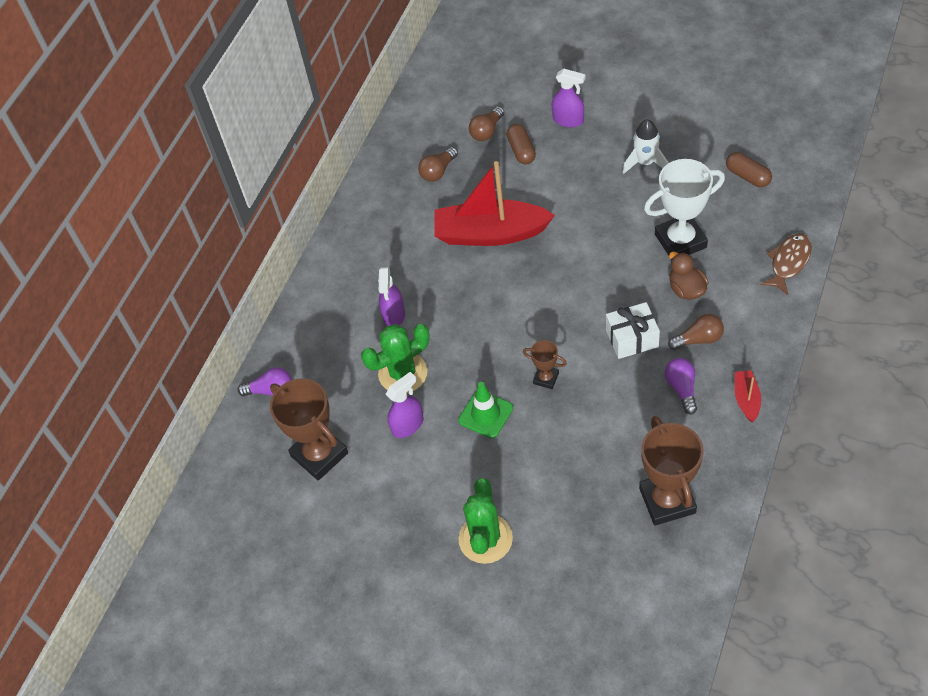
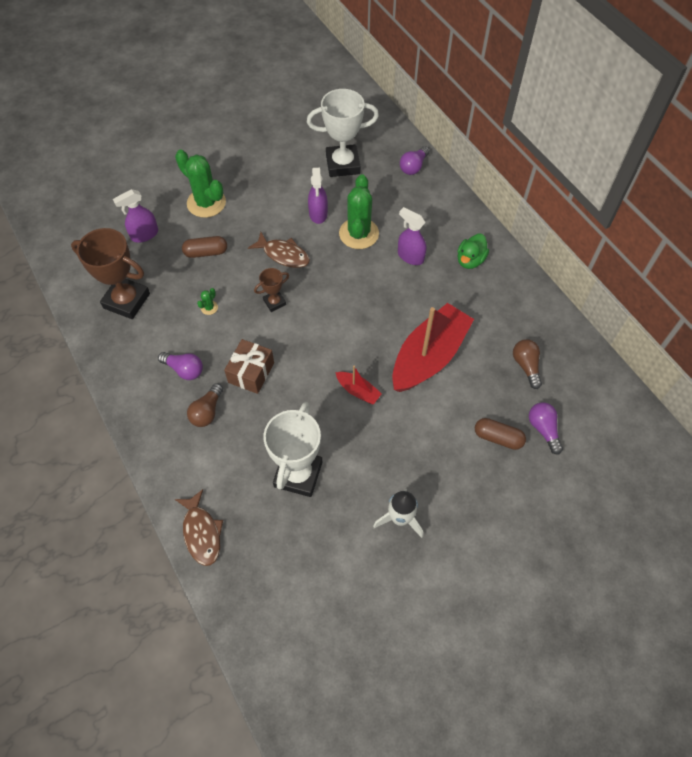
camera: 120 degrees right, 5 degrees up
(319, 454) = (343, 164): brown trophy -> white trophy
(358, 270) = (470, 260): none -> green duck
(485, 414) = (283, 254): green traffic cone -> brown fish
(487, 131) = (543, 429): brown light bulb -> purple light bulb
(568, 120) = (503, 499): purple spray bottle -> purple spray bottle (144, 235)
(603, 424) = (209, 307): none -> green cactus
(632, 338) = (251, 373): white gift -> brown gift
(686, 289) = (253, 440): brown duck -> none
(746, 399) = (135, 400): red boat -> red boat (358, 391)
(747, 176) = (310, 585): brown capsule -> brown capsule (206, 252)

